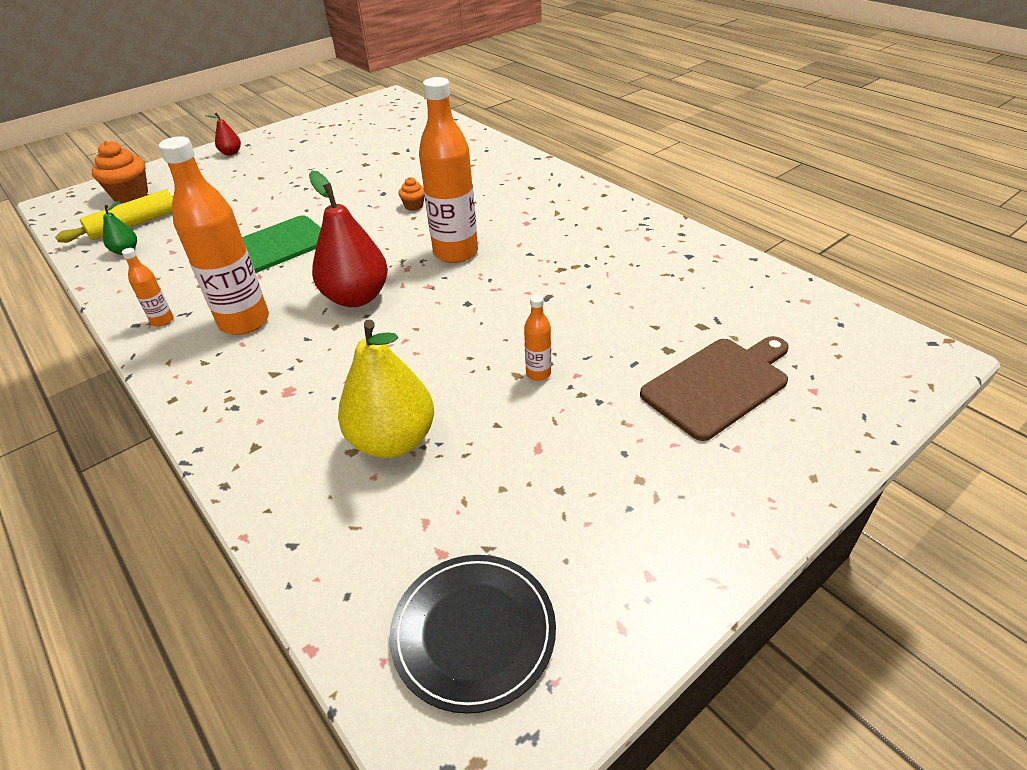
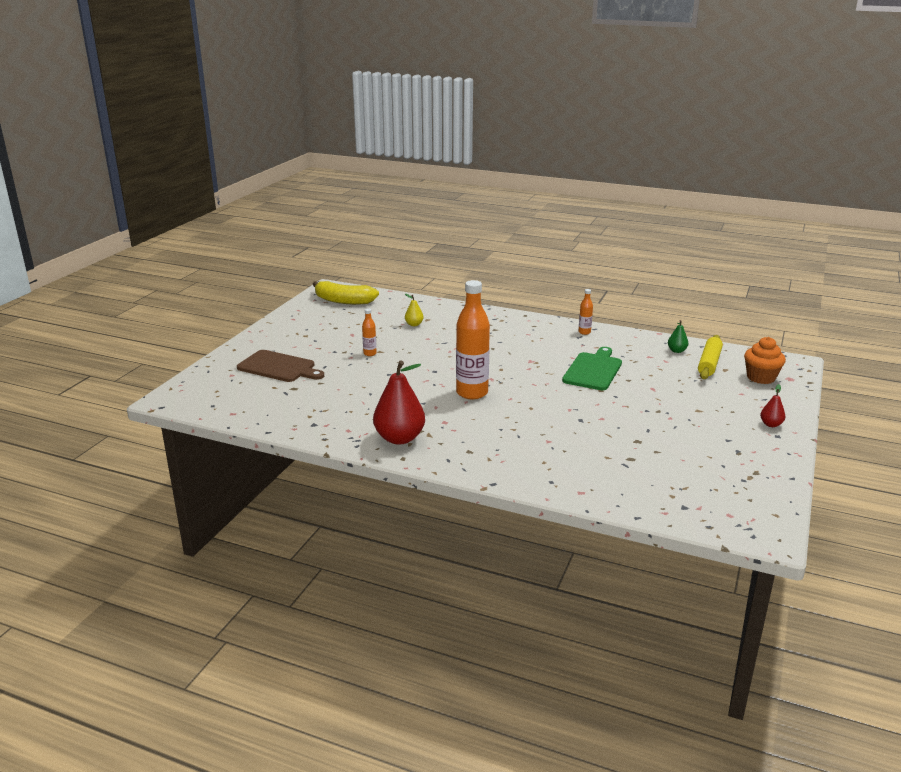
camera: 150 degrees right, 15 degrees down
(244, 322) = (542, 340): orange bottle -> none
(356, 297) = (500, 360): red pear -> red pear (399, 438)
(393, 441) = (414, 324): yellow pear -> yellow pear, size x0.47
(414, 206) = (542, 415): orange cupcake -> none
(473, 632) = (343, 301): black plate -> yellow banana
(719, 385) = (279, 367): brown cutting board -> brown cutting board turned 90 degrees counterclockwise

